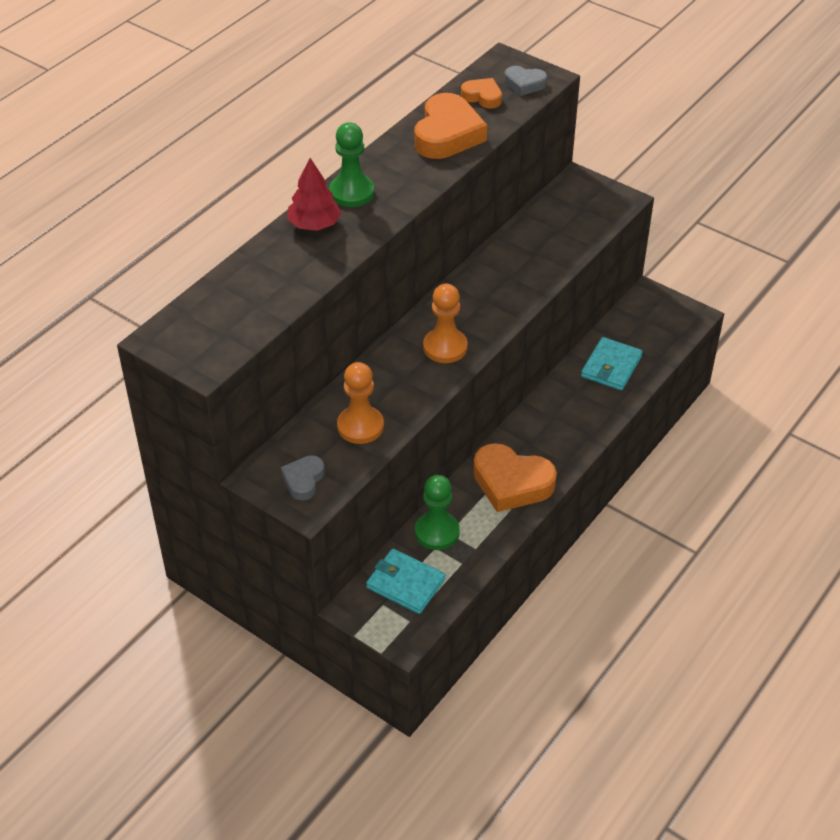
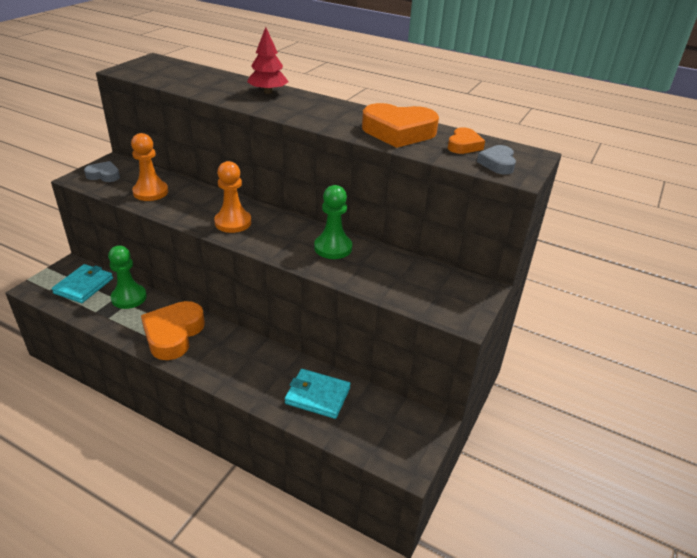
camera: 80 degrees right, 10 degrees down
(351, 192) = (308, 101): green pawn -> green pawn (333, 248)

